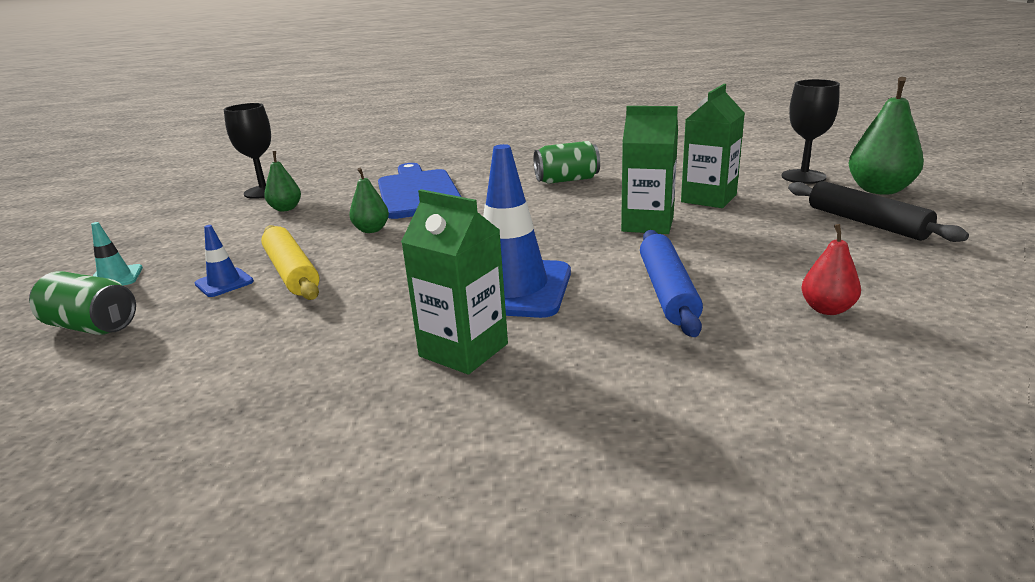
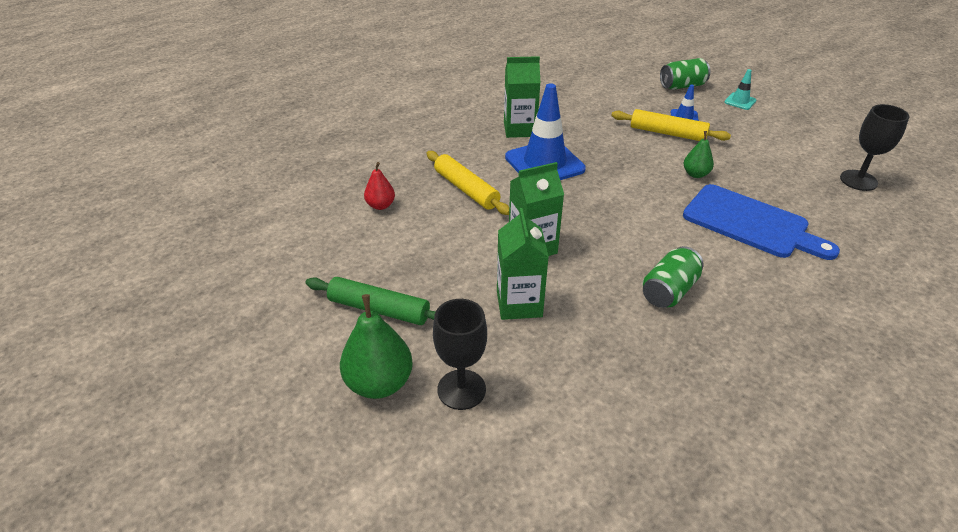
camera: 140 degrees right, 15 degrees up
(286, 209) = (794, 171): green pear -> none
(667, 291) = (466, 189): blue rolling pin -> yellow rolling pin
(866, 222) = (379, 309): black rolling pin -> green rolling pin

